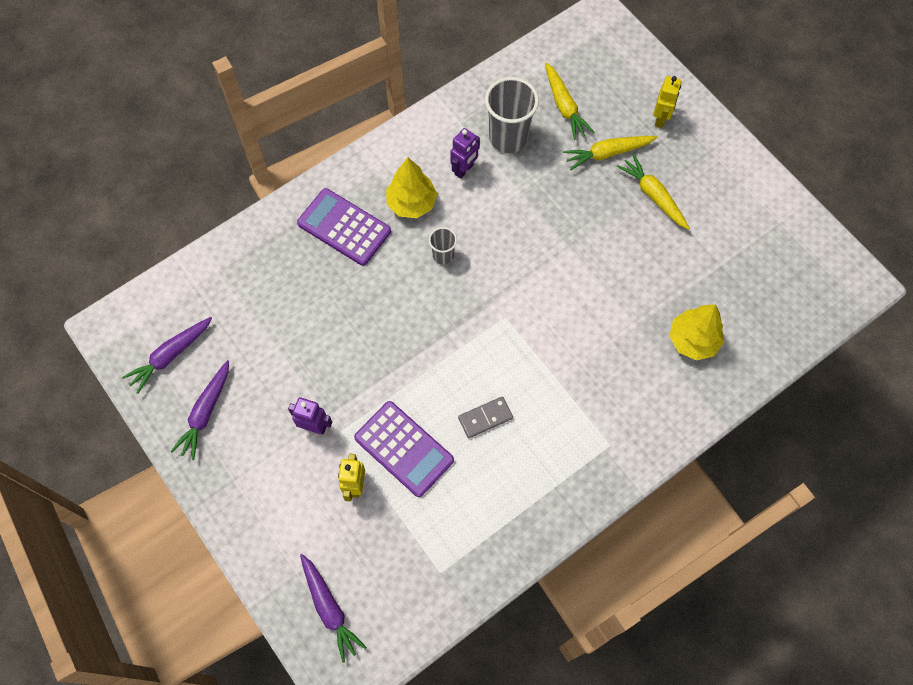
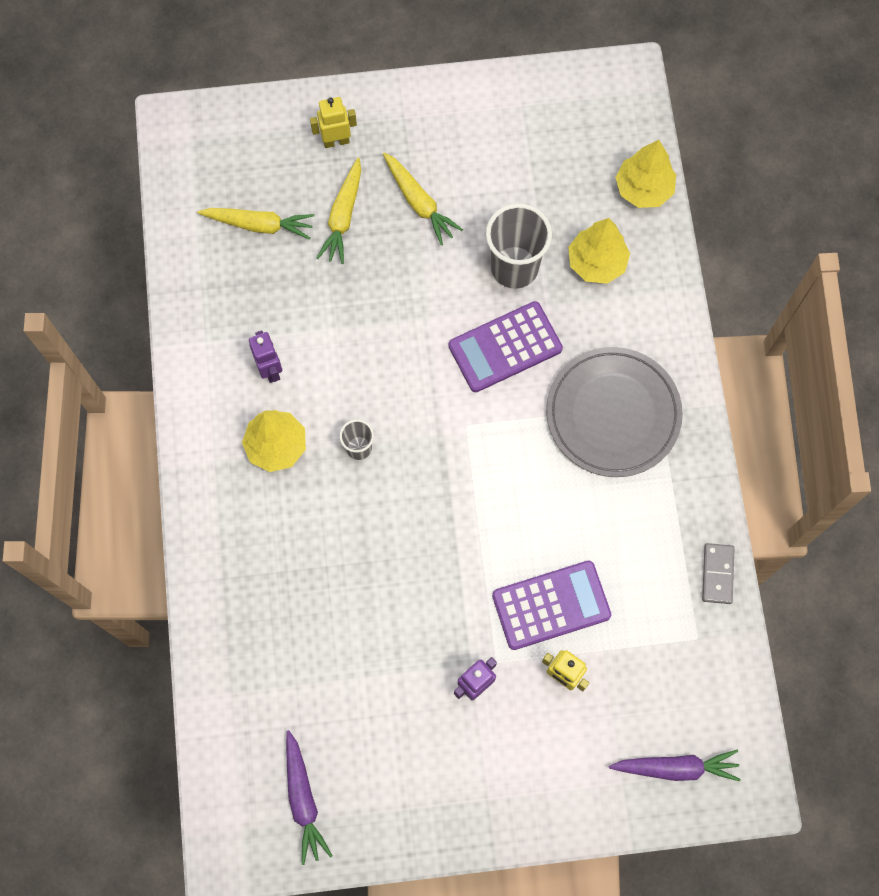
camera: 60 degrees left, 5 degrees up
(205, 413) = (394, 793): purple carrot -> none
(344, 227) = (261, 532): purple calculator -> purple calculator (505, 347)
(485, 418) = (563, 506): grey domino -> grey domino (717, 574)
(508, 137) = (260, 303): grey cup -> grey cup (514, 267)
(580, 415) = (613, 414): none -> grey plate
(653, 196) = (419, 202): yellow carrot -> yellow carrot turned 120 degrees counterclockwise
(660, 119) = (336, 141): yellow robot -> yellow robot turned 60 degrees counterclockwise
(777, 343) = (643, 189): none -> yellow tree

